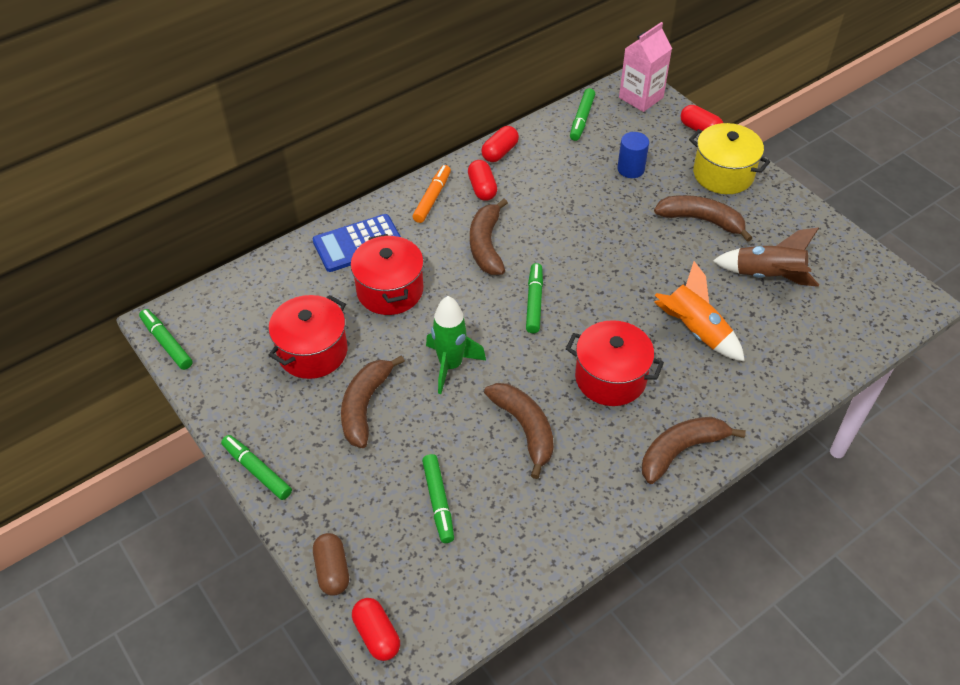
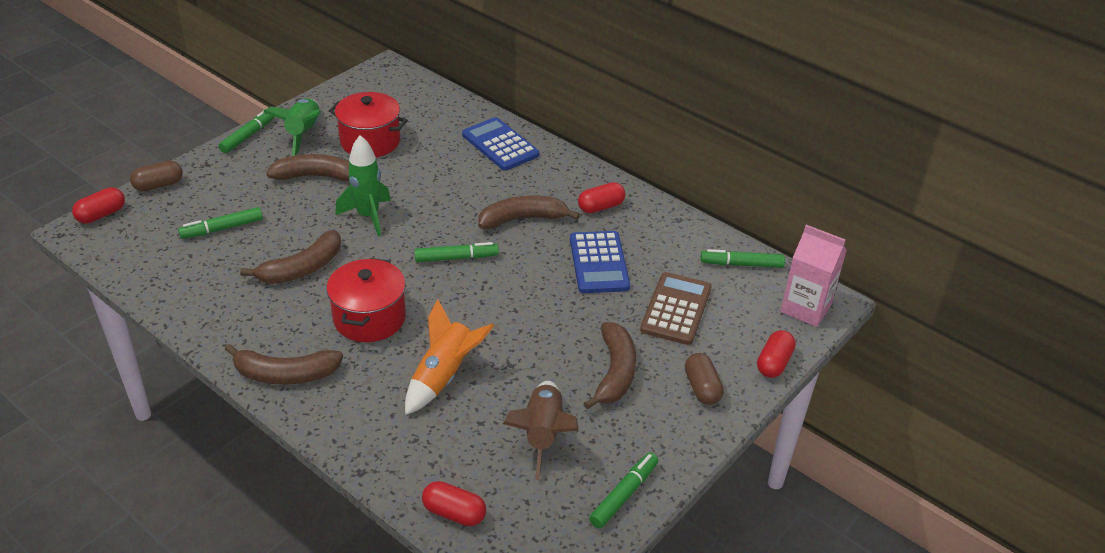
camera: 75 degrees right, 10 degrees down
(167, 343) = (366, 74): green marker -> green marker (623, 495)
(274, 414) = (303, 134): none -> green rocket
(390, 290) = (448, 170): red pot -> none
(432, 198) = (574, 178): orange marker -> none
(500, 152) = (659, 212): red capsule -> red capsule (454, 513)
(562, 204) = (599, 263): none -> blue calculator
(630, 169) = (676, 309): blue cylinder -> brown calculator
(681, 451) = (285, 374): brown banana -> brown banana turned 135 degrees clockwise
(723, 174) = (702, 388): yellow pot -> brown capsule

